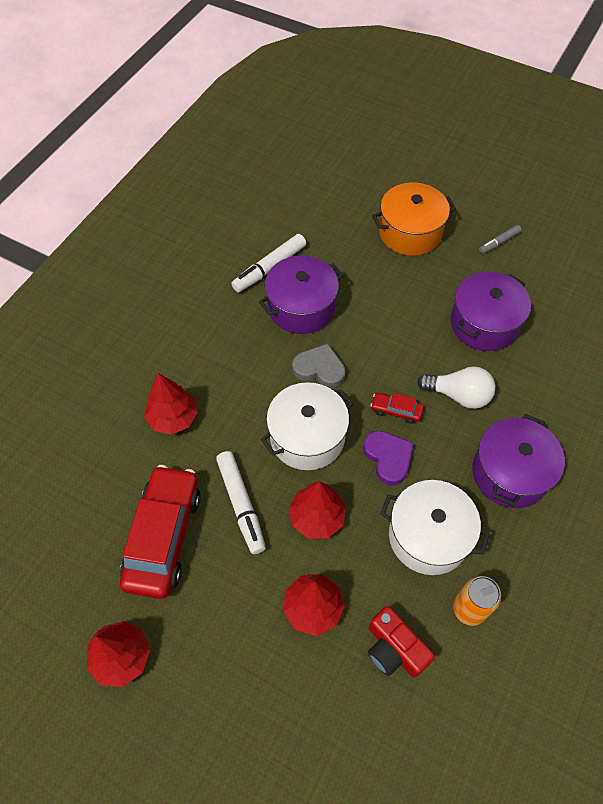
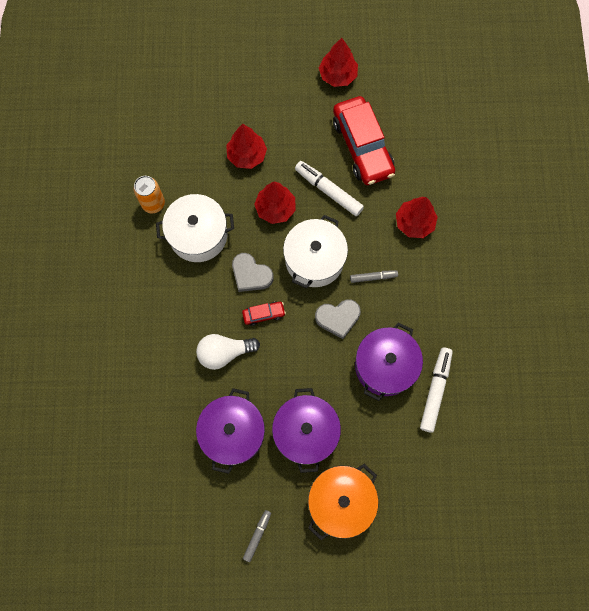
camera: 150 degrees right, 15 degrees up
(256, 388) = (373, 277): none -> grey marker
(388, 458) = (251, 274): purple heart -> grey heart
(394, 649) = (187, 159): red camera -> none
(510, 473) = (162, 309): purple pot -> purple pot (305, 432)

